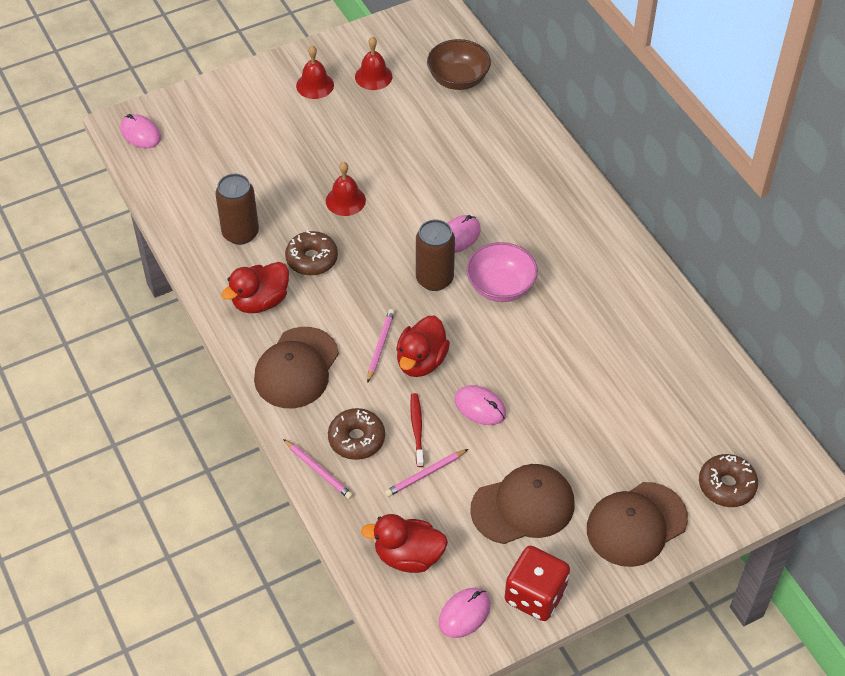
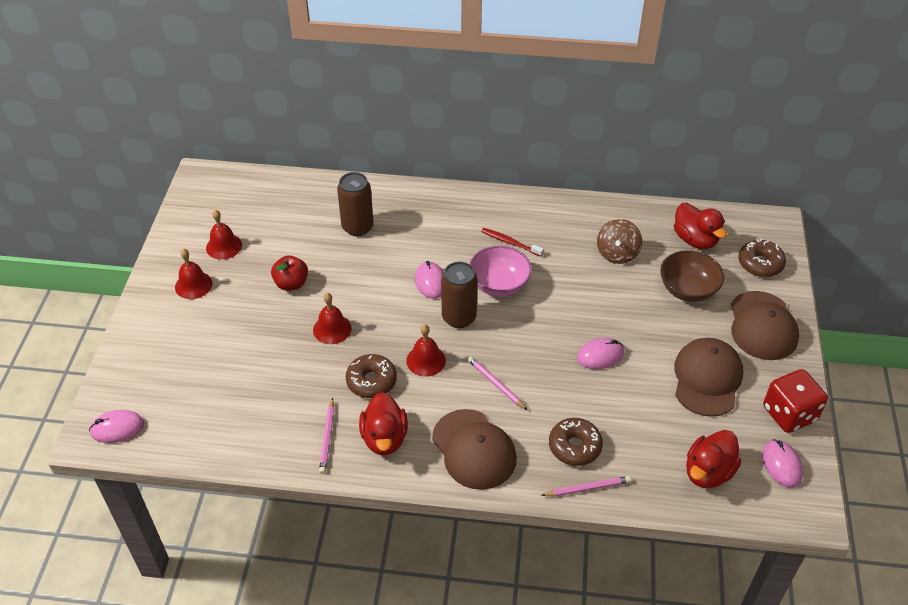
camera: 55 degrees left, 5 degrees down
(240, 233) = (300, 414): brown can -> brown can (357, 227)
(365, 283) = (426, 360): none -> red bell
(371, 144) = (291, 284): none -> red apple
(417, 429) = (593, 403): red toothbrush -> red toothbrush (510, 242)
(421, 361) = (530, 367): red duck -> red duck (695, 240)
(425, 474) = (639, 421): pink pencil -> pink pencil (327, 438)
(458, 79) = (280, 202): brown bowl -> brown bowl (688, 290)
(627, 357) = (617, 253): none -> brown spinning top

